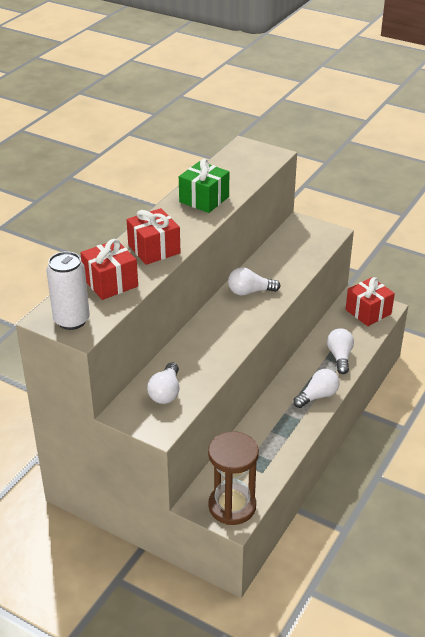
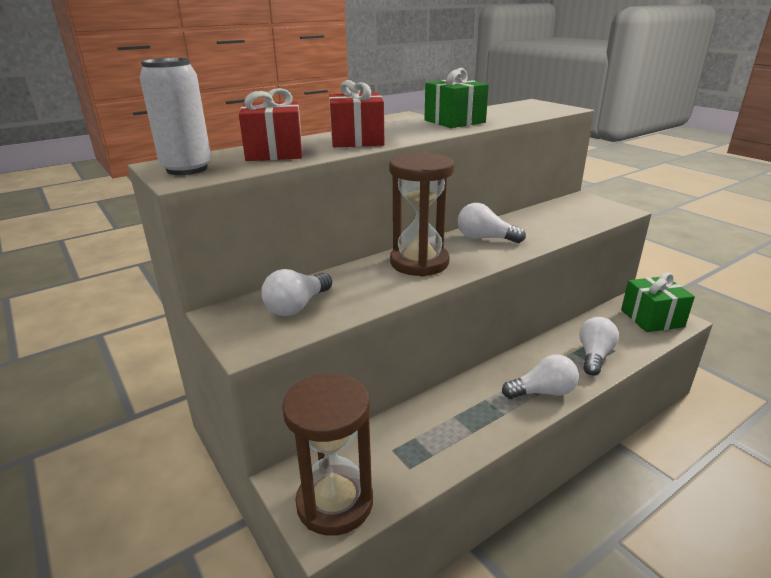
camera: 25 degrees right, 10 degrees down
(219, 330) = (419, 263): none -> brown hourglass
(368, 312) = (652, 318): red gift -> green gift

